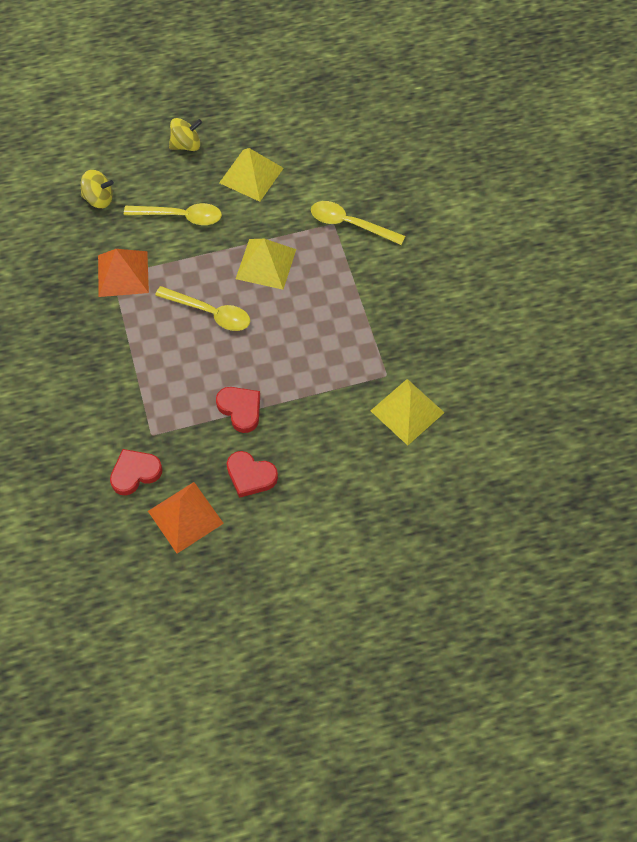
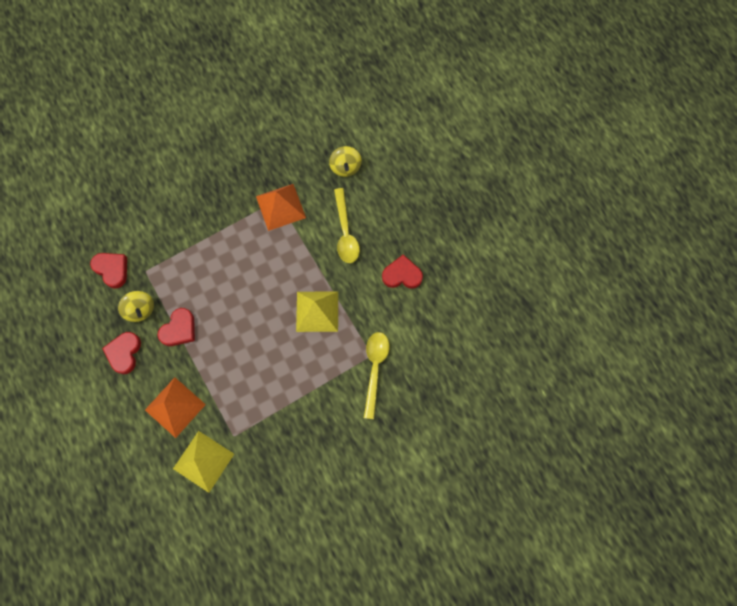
camera: 75 degrees right, 10 degrees up
(185, 517) = (82, 315): orange pyramid -> orange pyramid (175, 407)
(186, 145) = (418, 215): yellow spinning top -> yellow spinning top (140, 309)
(210, 313) = (260, 282): yellow spoon -> none
(251, 175) = (402, 275): yellow pyramid -> red heart

